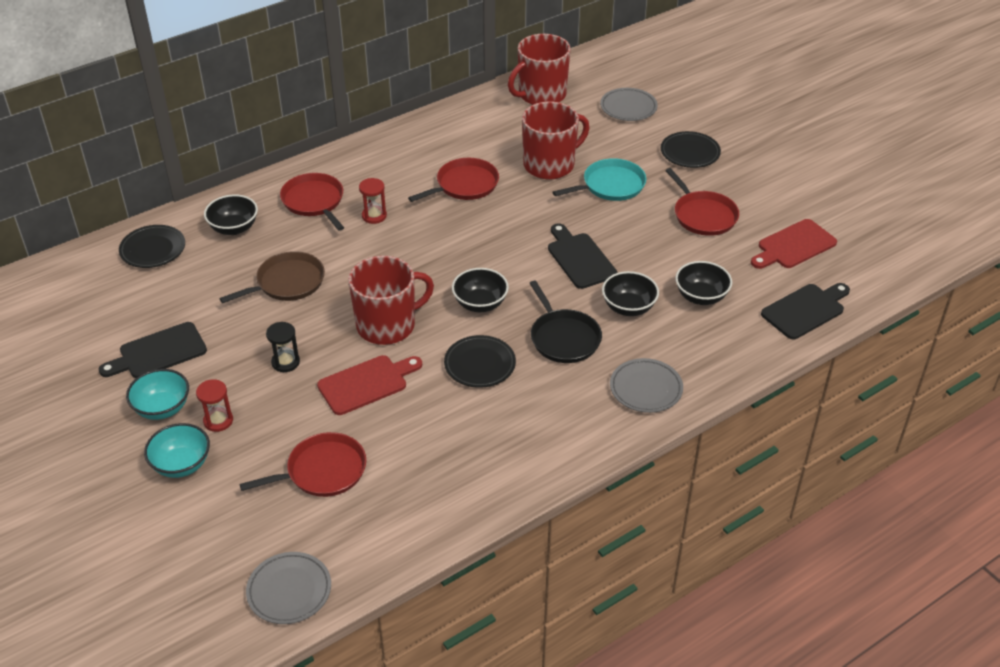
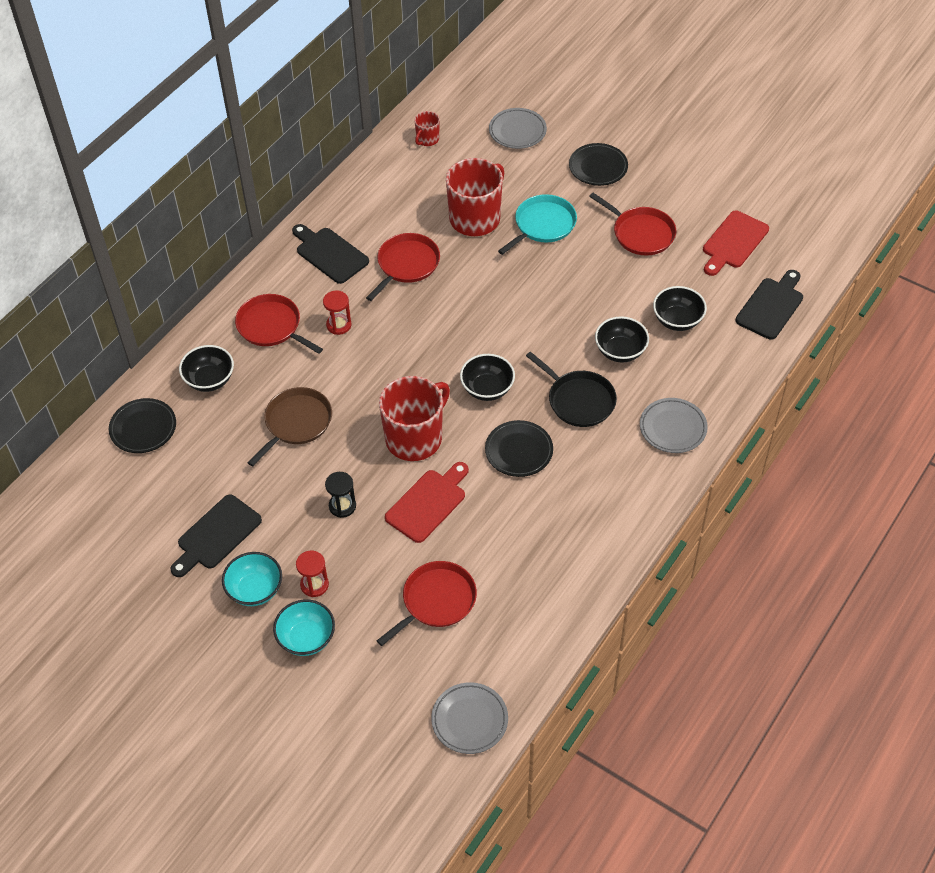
camera: 20 degrees left, 10 degrees up
(541, 95) = (427, 139): red mug -> red mug, size x0.47
(579, 258) = (553, 313): black cutting board -> black cutting board (329, 254)

